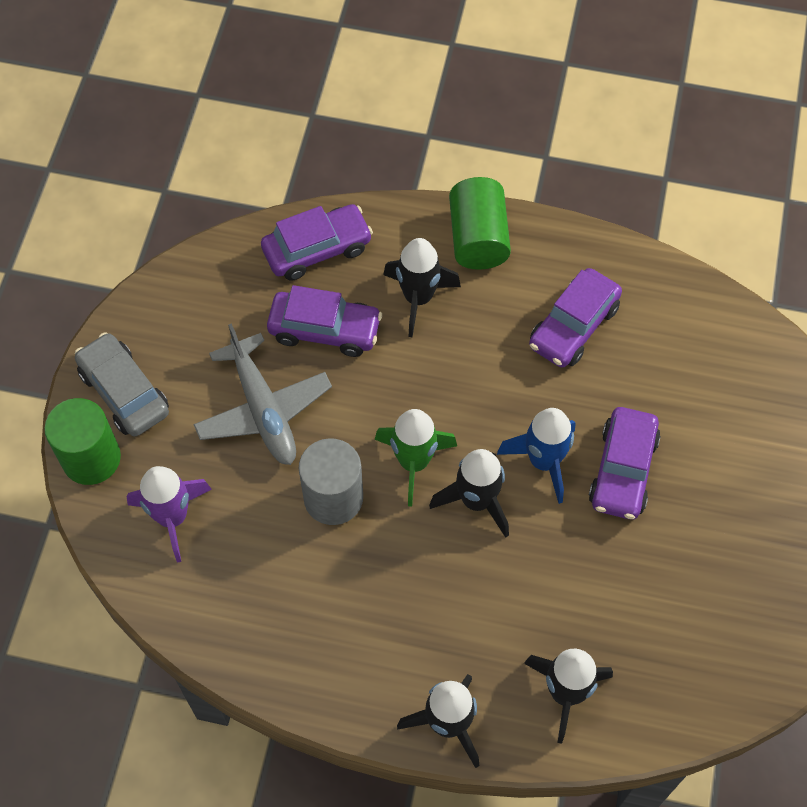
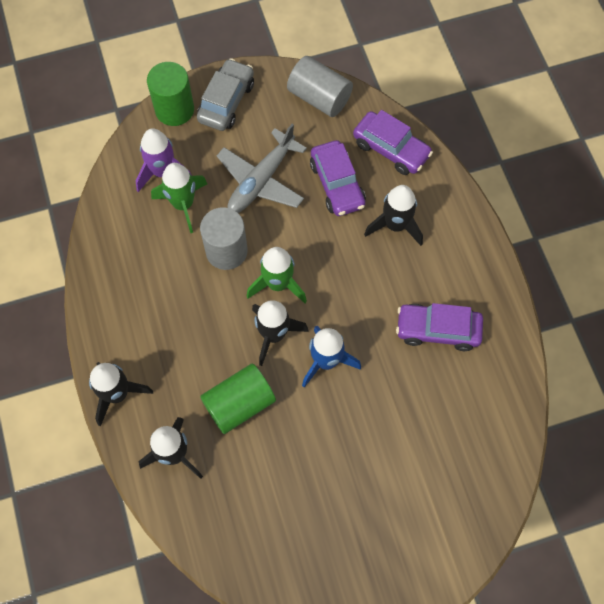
camera: 60 degrees right, 5 degrees up
(194, 287) = (319, 97): none -> grey cylinder
(235, 516) = (183, 204): none -> green rocket
(478, 238) = (464, 237): green cylinder -> green cylinder (239, 404)
(623, 470) = (350, 414): purple car -> none

